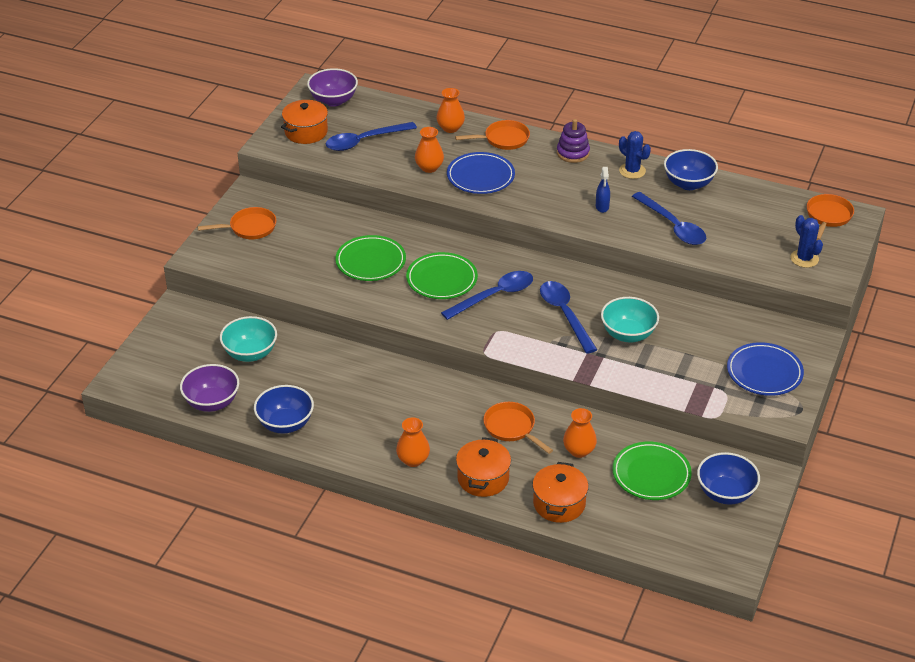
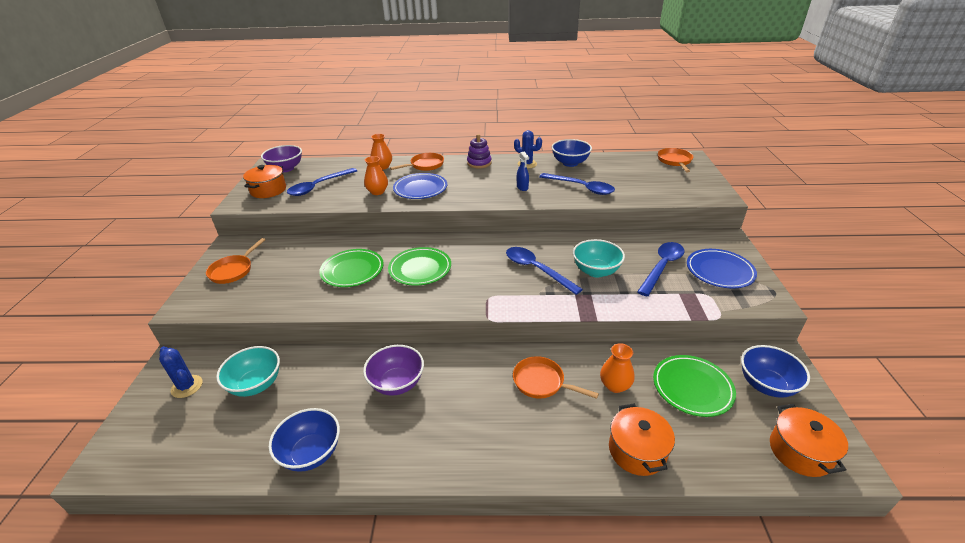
camera: 20 degrees left, 5 degrees down
(212, 402) = (220, 454): purple bowl -> purple bowl (397, 383)
(249, 228) = (233, 270): orange pan -> orange pan turned 150 degrees clockwise
(413, 460) = (465, 451): orange vase -> none
(483, 478) = (546, 447): orange pot -> orange pot (800, 451)
(494, 296) = (471, 270): blue spoon -> blue spoon (662, 267)
(804, 259) = (686, 186): blue cactus -> blue cactus (187, 386)

